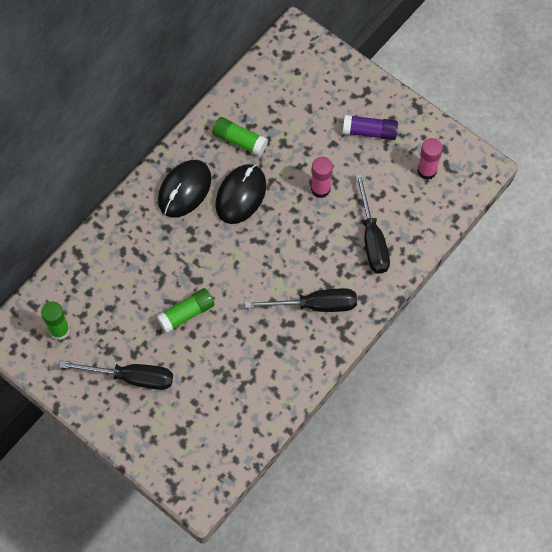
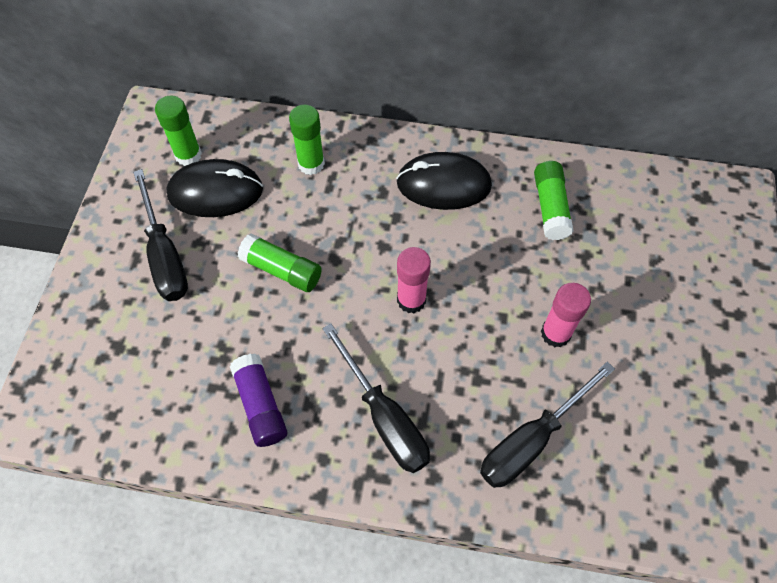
camera: 60 degrees right, 5 degrees down
(117, 258) = (311, 164): none -> green glue stick
(241, 195) = (479, 246): black mouse -> black mouse (215, 192)
(369, 132) = (684, 350): purple glue stick -> purple glue stick (260, 405)
(427, 171) = (688, 460): pink glue stick -> pink glue stick (411, 300)

